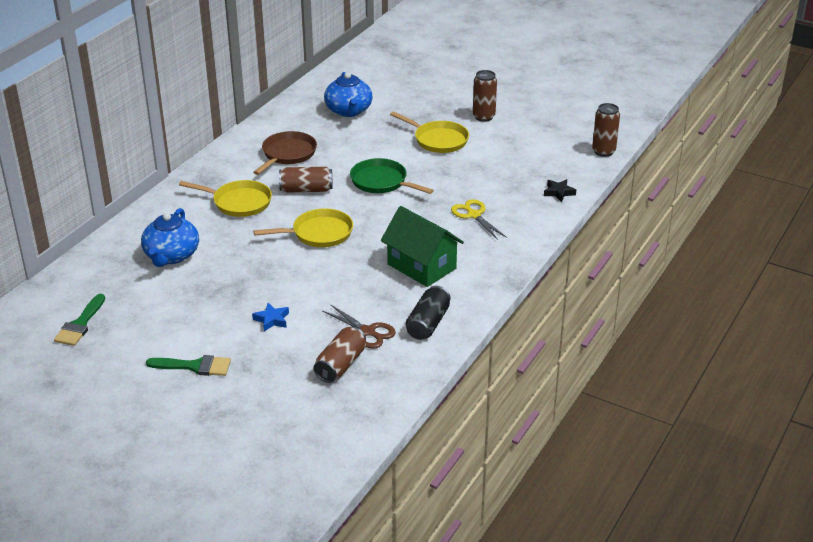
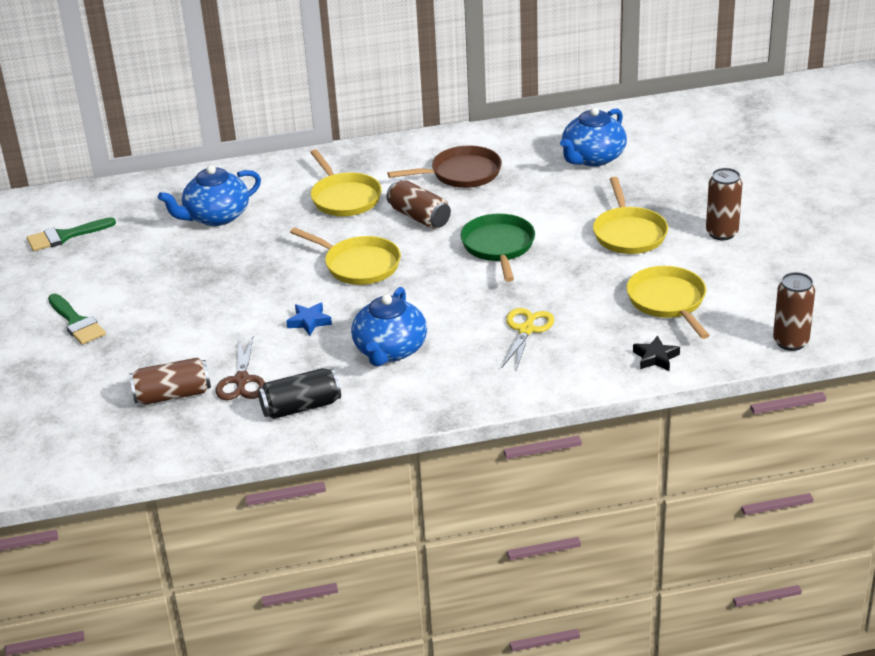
camera: 50 degrees right, 0 degrees up
(272, 320) = (191, 320): blue star -> blue star (309, 322)
(421, 266) = (390, 350): green house -> blue teapot
(517, 163) = (668, 301): none -> yellow pan

